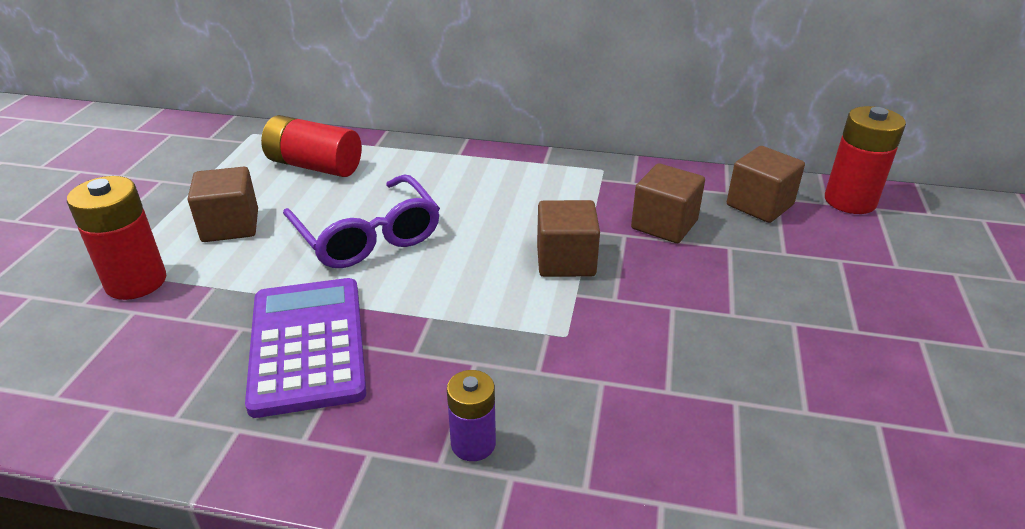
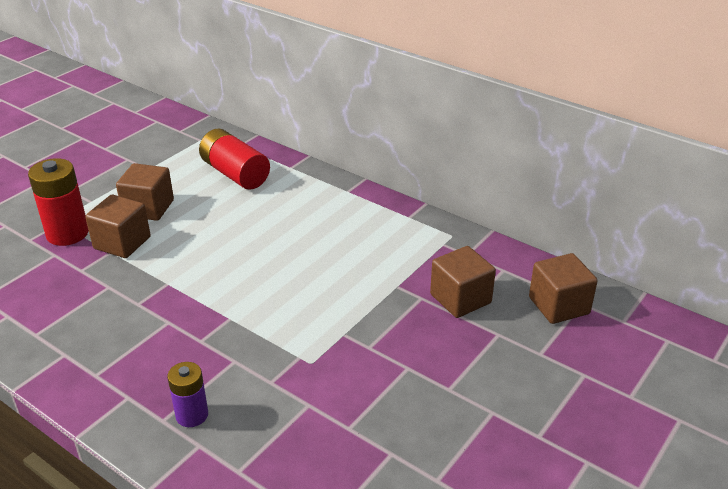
camera: 25 degrees right, 0 degrees up
(308, 345) = (139, 312): purple calculator -> none
(367, 235) = (232, 242): purple glasses -> none
(566, 261) = (357, 305): brown cube -> brown cube (122, 243)
(850, 201) = (647, 326): red battery -> none

